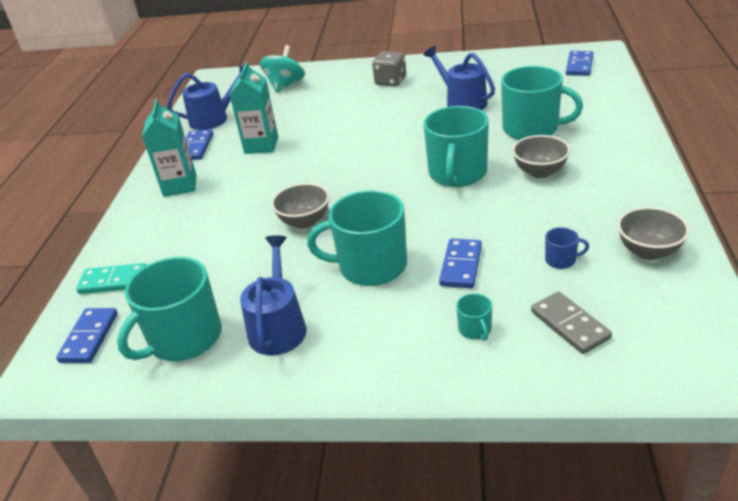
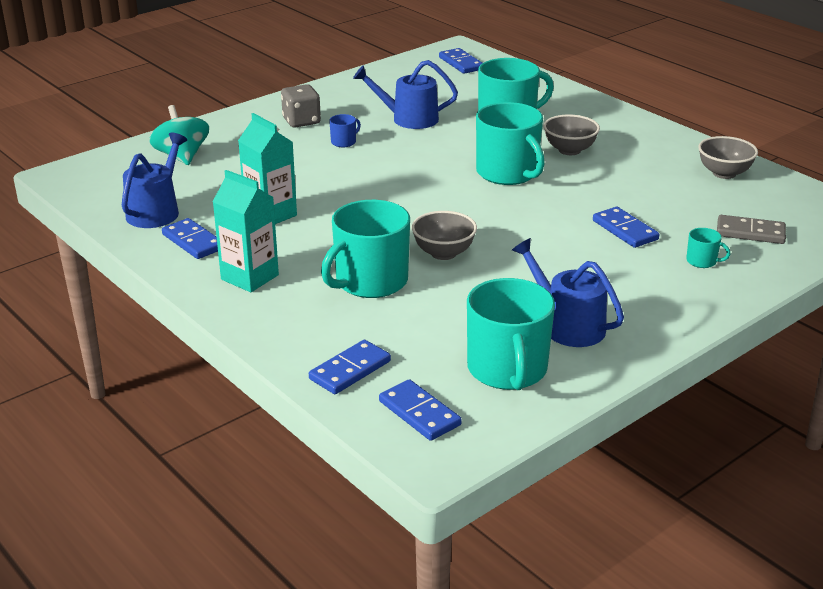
camera: 50 degrees left, 5 degrees down
(113, 281) = (350, 370): turquoise domino -> blue domino
(371, 266) = (561, 258): turquoise mug -> turquoise mug (370, 281)
(561, 260) = (682, 199): blue mug -> blue mug (344, 142)

